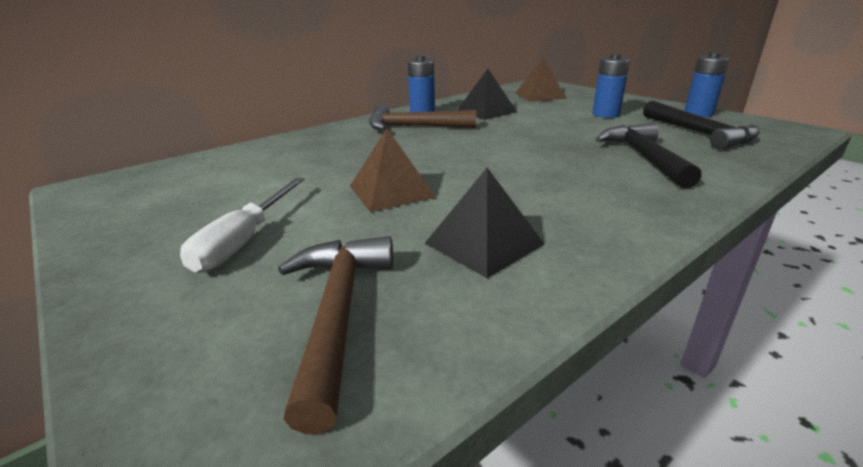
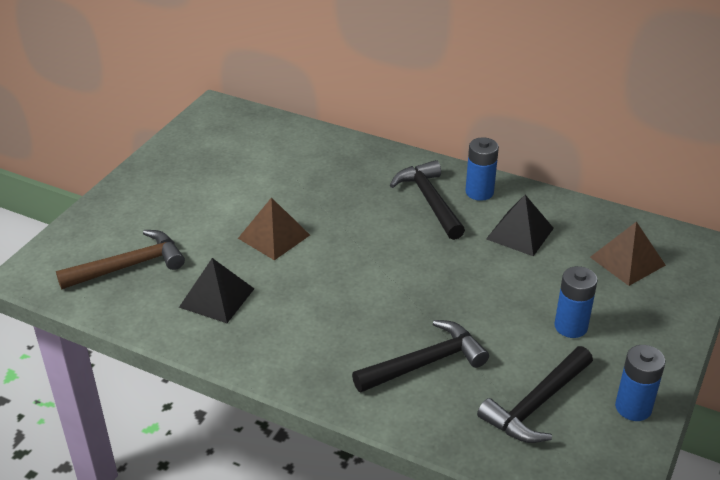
camera: 65 degrees right, 10 degrees up
(244, 240) = (181, 205): white screwdriver -> none
(414, 127) = (429, 201): brown hammer -> black hammer

